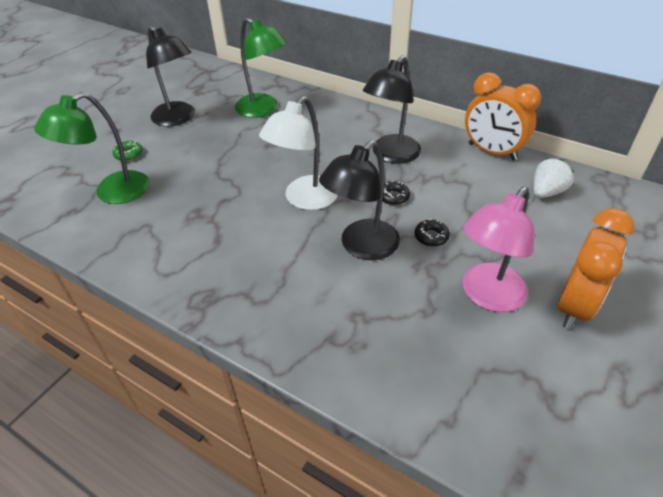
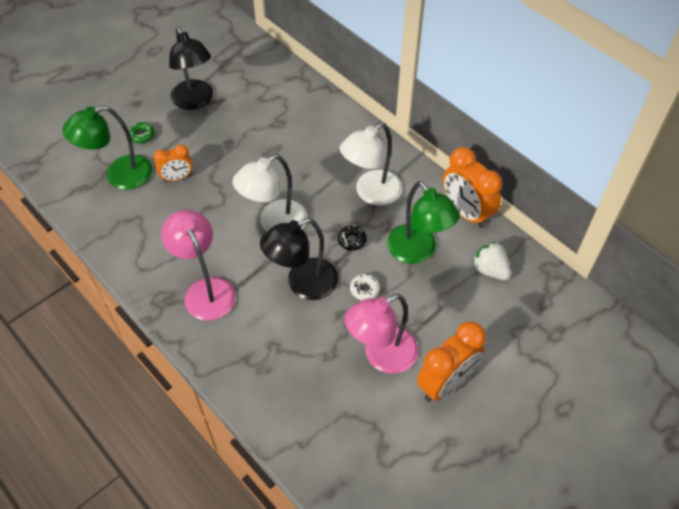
camera: 15 degrees right, 10 degrees up
(180, 182) = (177, 178): none -> orange clock
(251, 278) = (205, 290): none -> pink lamp
(263, 109) = (276, 108): green lamp -> green lamp (418, 252)
(391, 155) = (371, 193): black lamp -> white lamp
(431, 236) = (364, 289): black donut -> white donut
(546, 192) = (490, 270): white strawberry -> white strawberry turned 105 degrees counterclockwise

